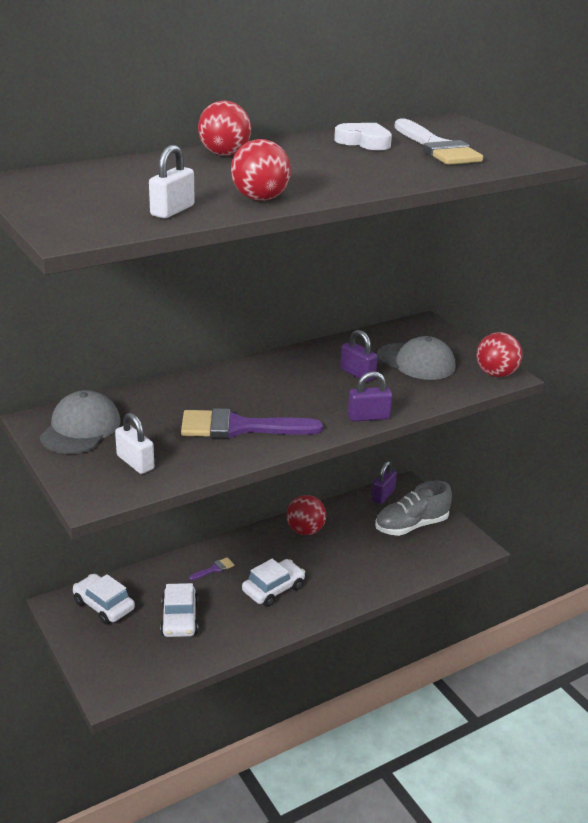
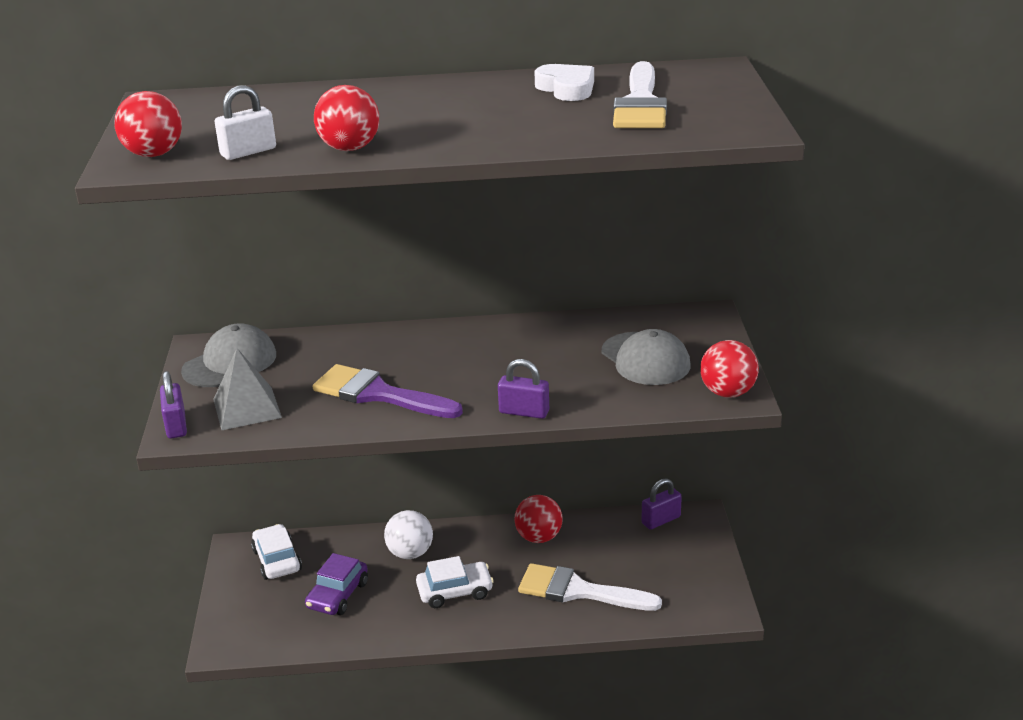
camera: 30 degrees right, 0 degrees up
(135, 462) = (247, 408): white padlock -> grey pyramid
(179, 619) = (337, 595): white car -> purple car
(214, 569) = (410, 553): purple brush -> white ball
(224, 154) = (391, 91): red ball -> red ball (154, 154)
(357, 374) = (562, 360): purple padlock -> purple padlock (176, 425)
(365, 562) = (578, 591): none -> white brush
(411, 525) = (666, 564): grey shoe -> none

